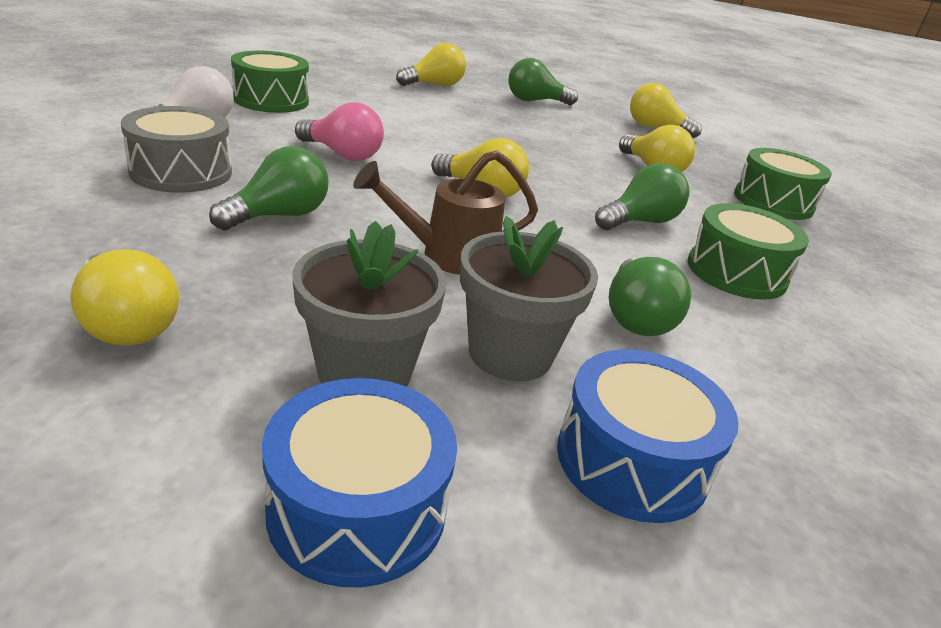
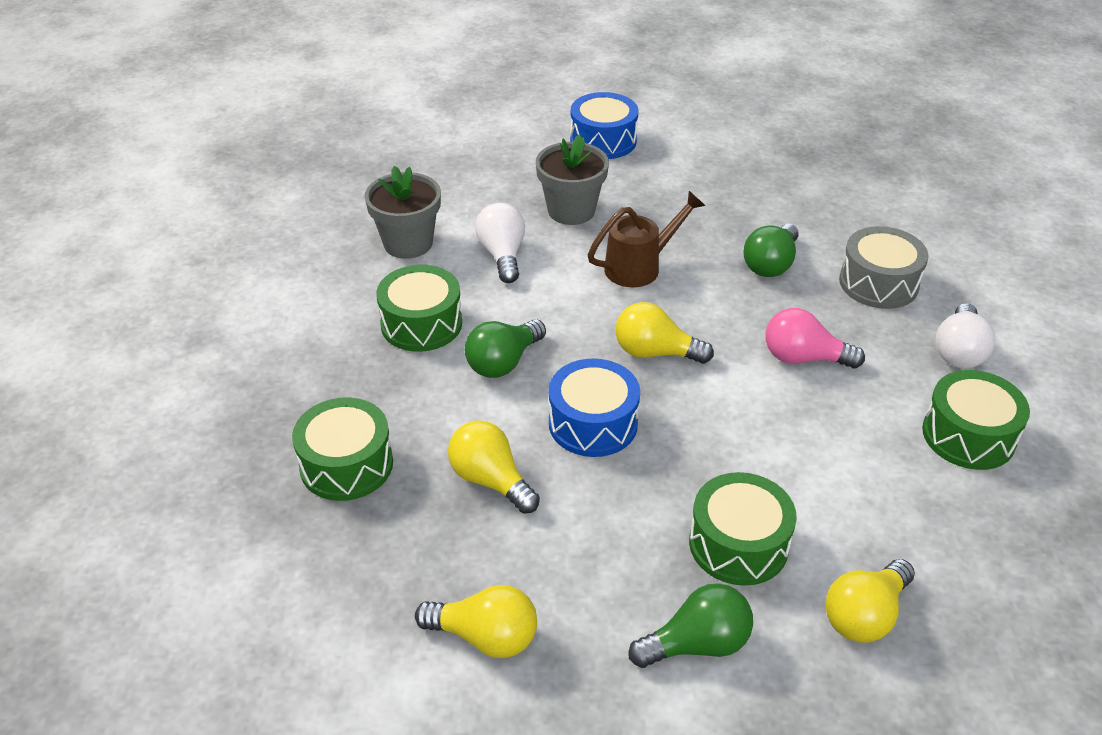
camera: 170 degrees right, 10 degrees up
(126, 324) = (757, 175): yellow light bulb -> none
(364, 373) = (635, 183): grey flower pot -> grey flower pot (408, 243)
(487, 113) = (738, 544): none -> green drum
(632, 460) = (501, 179): blue drum -> blue drum (593, 423)
(636, 318) = (502, 255): green light bulb -> white light bulb

